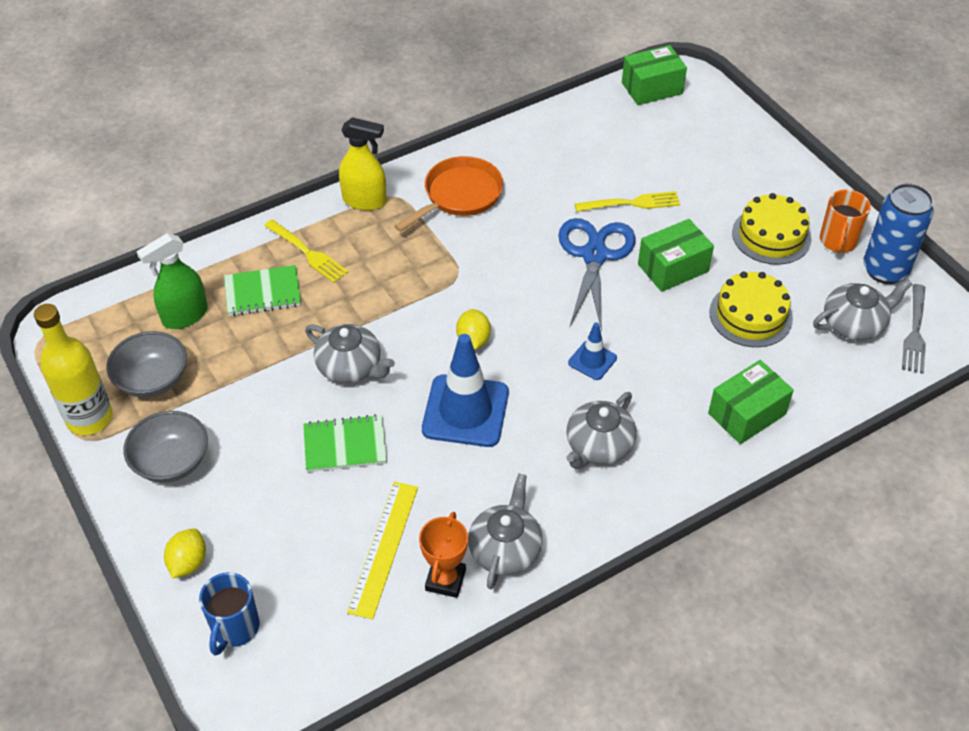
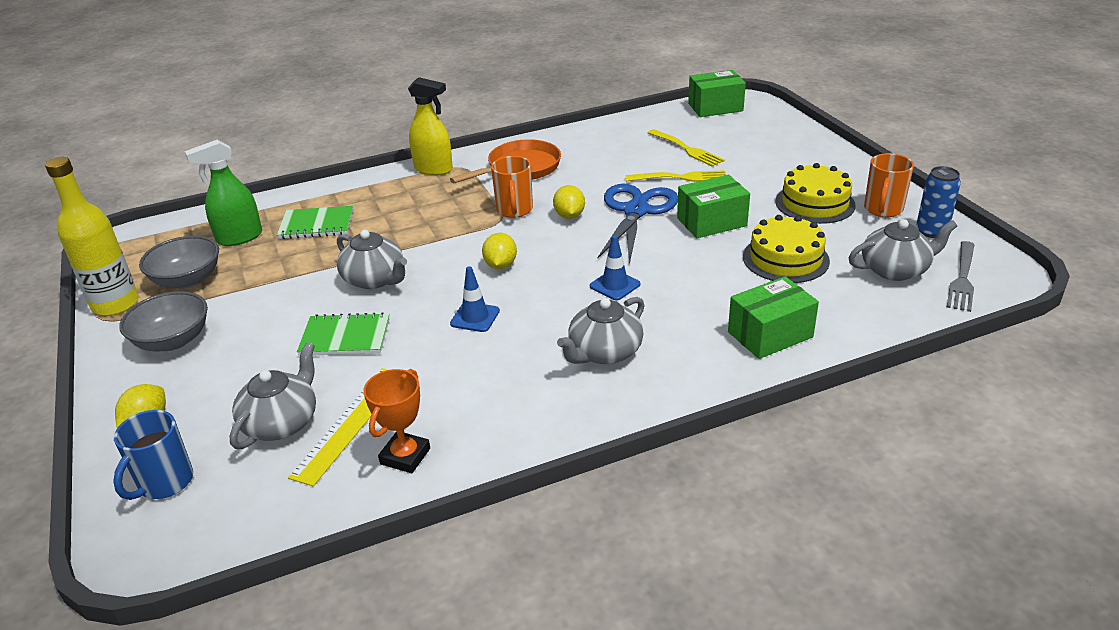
camera: 10 degrees right, 15 degrees down
(307, 252) = (368, 200): yellow fork -> yellow fork (686, 149)
(465, 411) = (475, 317): blue traffic cone -> blue traffic cone, size x0.51
(468, 260) = (514, 210): none -> orange mug
(505, 549) = (479, 433): grey teapot -> grey teapot (282, 422)
(527, 265) = (569, 215): none -> yellow lemon
(885, 270) = (931, 231): blue can -> blue can, size x0.64

